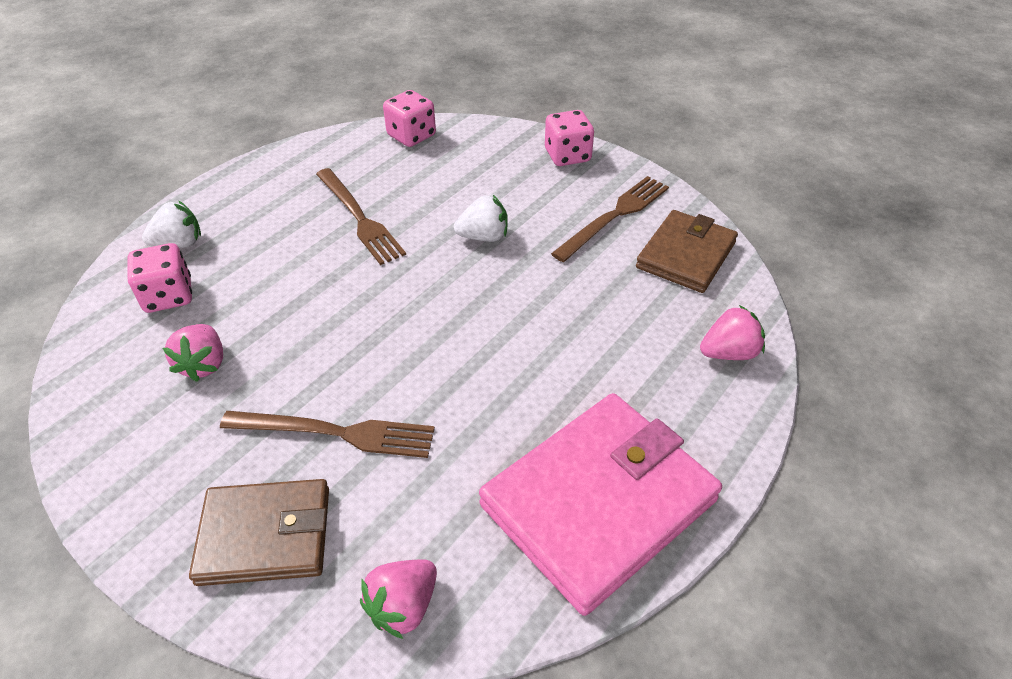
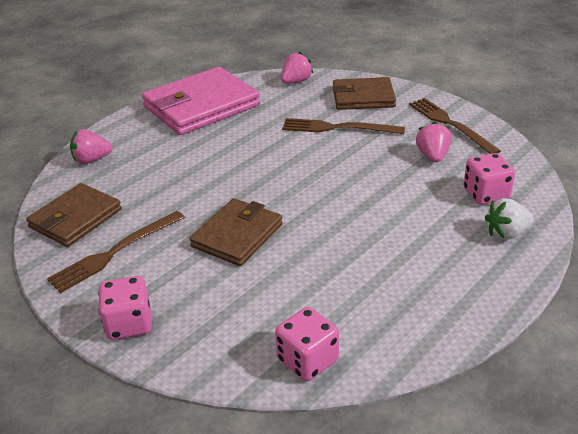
camera: 175 degrees left, 10 degrees down
(359, 218) = (351, 254): brown fork -> brown fork (450, 124)
(484, 237) = (237, 235): white strawberry -> brown wallet

